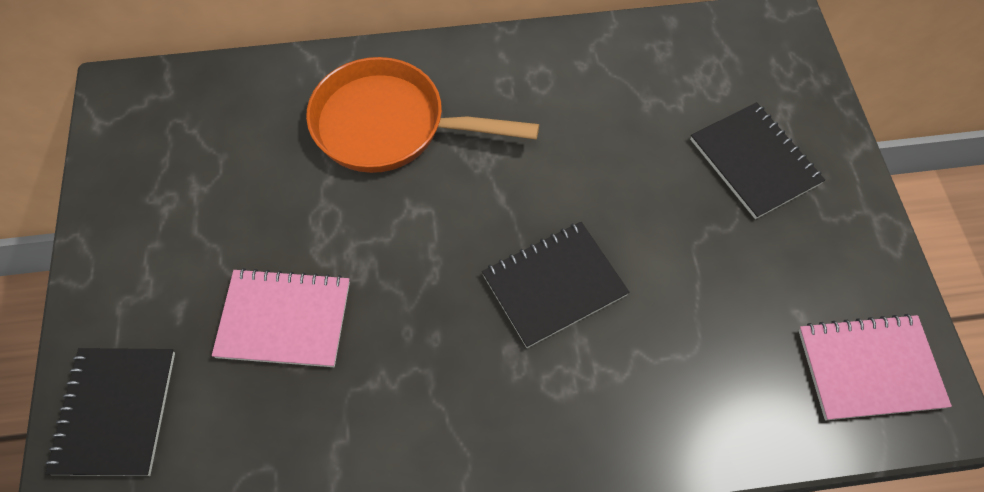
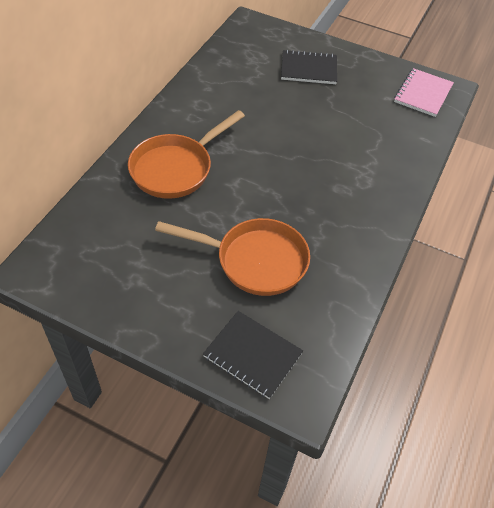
camera: 60 degrees left, 10 degrees down
(284, 319) = (254, 260): pink notebook -> orange pan
(554, 285) = (316, 158): black notebook -> none

